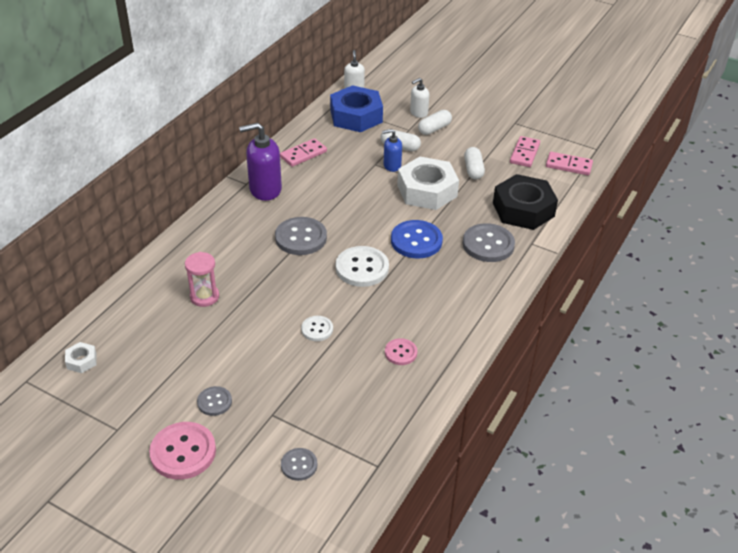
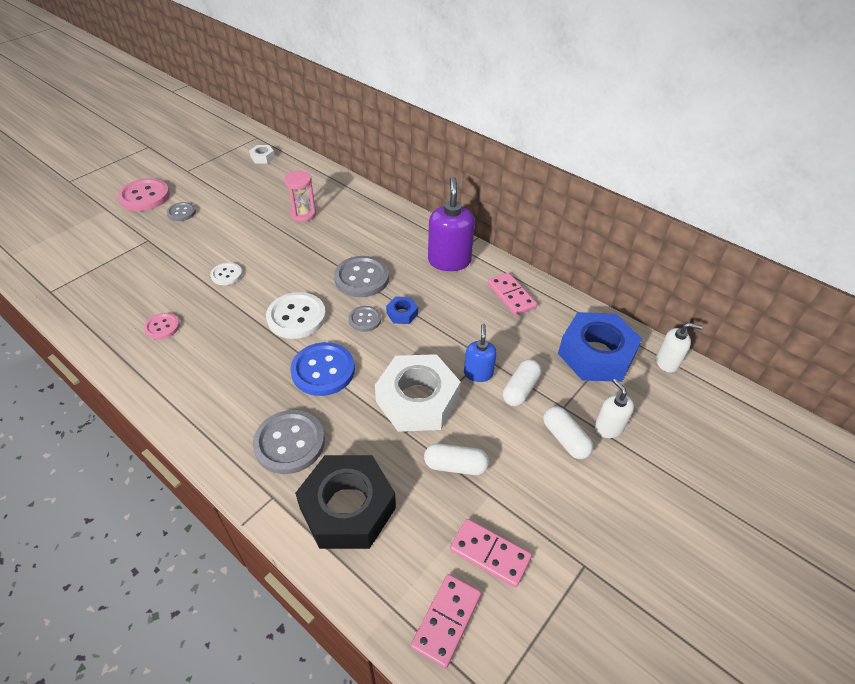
camera: 100 degrees right, 5 degrees up
(299, 465) = (87, 249): grey button -> grey button (365, 319)
(340, 208) = (402, 313): none -> blue nut

